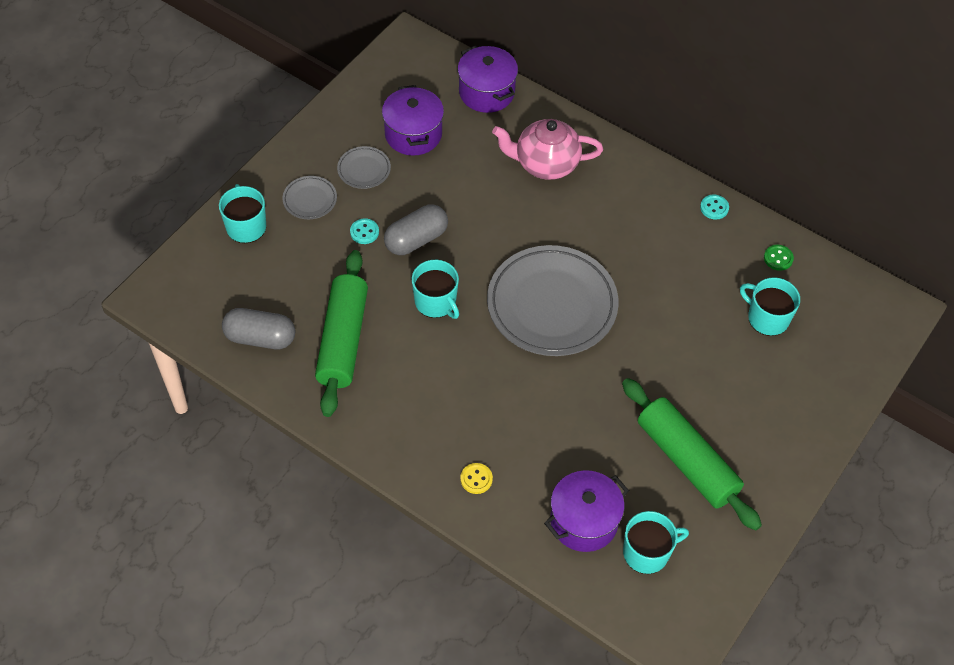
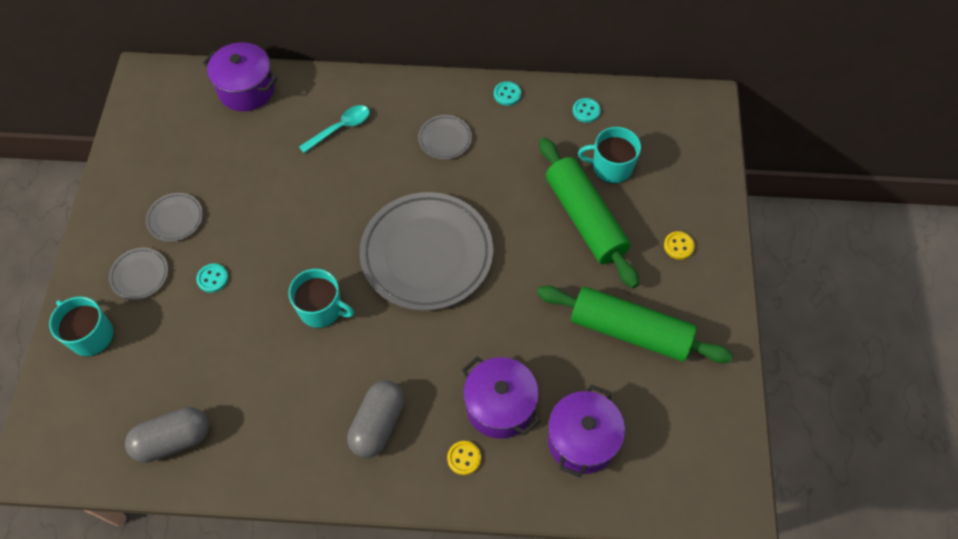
camera: 30 degrees left, 5 degrees up
(343, 340) = (256, 395): green rolling pin -> green rolling pin (584, 219)
(413, 134) = (202, 161): purple pot -> purple pot (500, 406)
(416, 239) = (266, 259): grey capsule -> grey capsule (378, 424)
(545, 164) = (340, 128): pink teapot -> turquoise spoon
(631, 218) = (445, 139): none -> grey plate
(647, 552) = (652, 435): turquoise mug -> none
(778, 258) = (586, 111): green button -> turquoise button
(782, 416) = (678, 246): none -> yellow button

